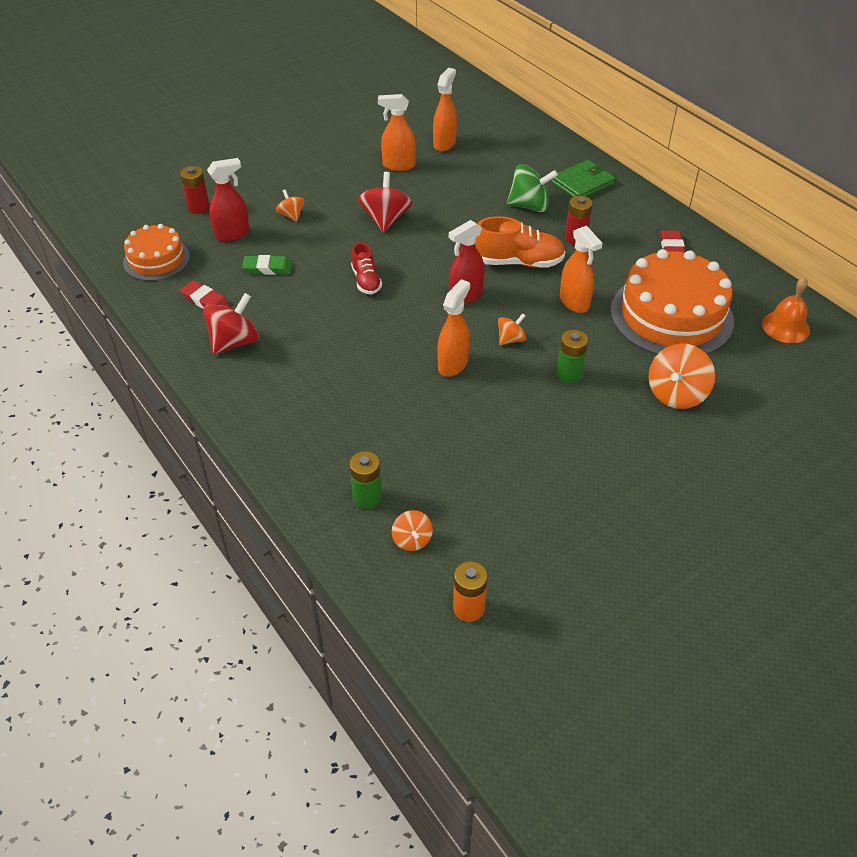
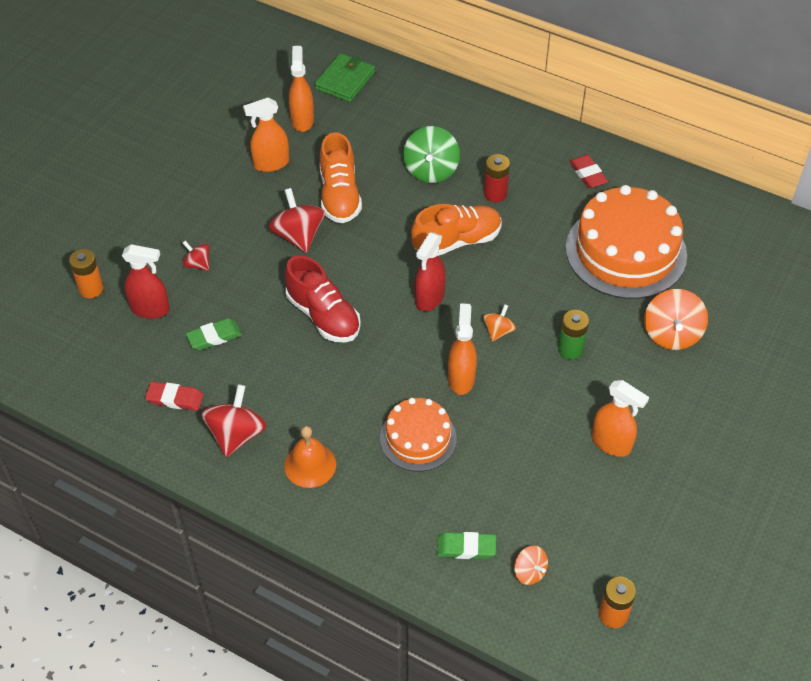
camera: 25 degrees left, 5 degrees up
(156, 259) = (89, 369): orange cake -> orange cake (418, 438)
(199, 207) = (91, 289): red battery -> orange battery
(232, 234) = (150, 309): red spray bottle -> red spray bottle turned 60 degrees clockwise
(291, 215) = (198, 264): orange spinning top -> red spinning top
(366, 281) = (323, 316): red shoe -> red shoe, size x1.63
(367, 497) = (466, 548): green battery -> green eraser
(439, 202) = (339, 196): none -> orange shoe
(529, 206) = (431, 170): green spinning top -> green spinning top turned 120 degrees clockwise
(574, 302) = (533, 268): orange spray bottle -> orange spray bottle (611, 443)
(582, 183) = (466, 125): green wallet -> green wallet (345, 80)
(785, 327) = (727, 228): orange bell -> orange bell (310, 465)

